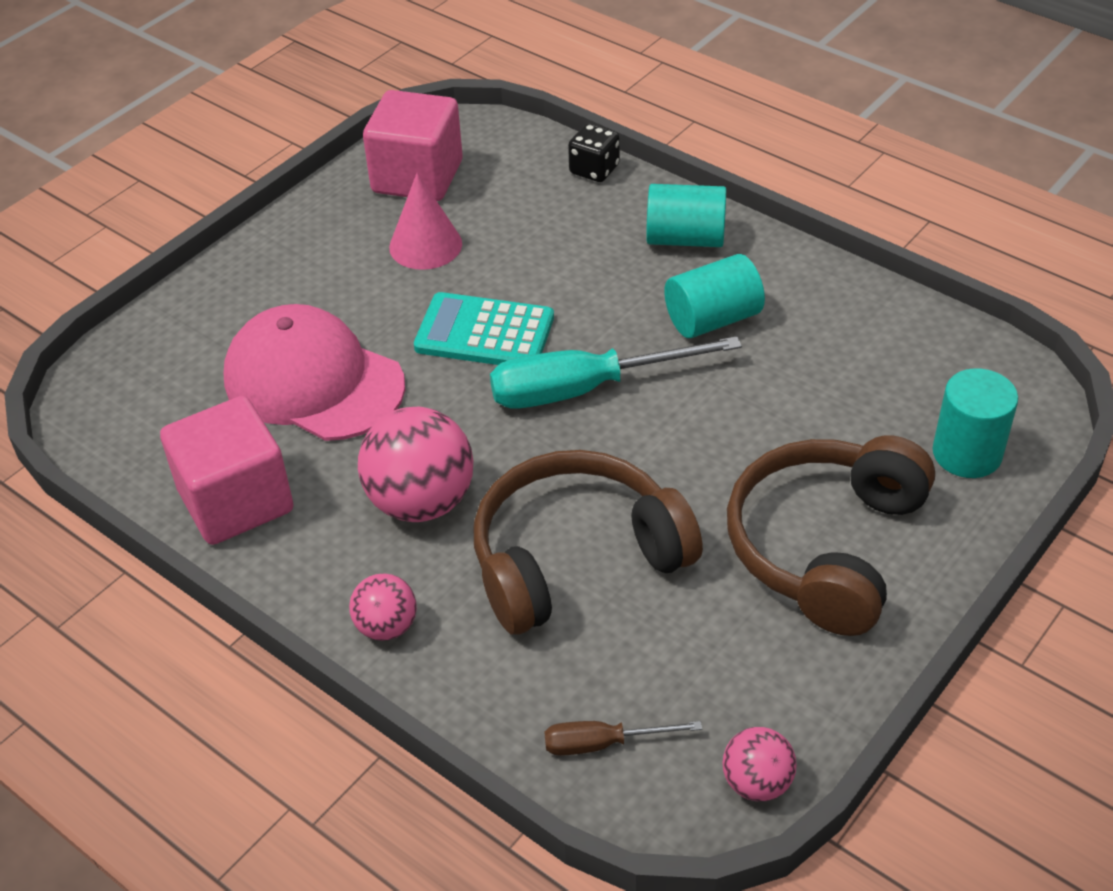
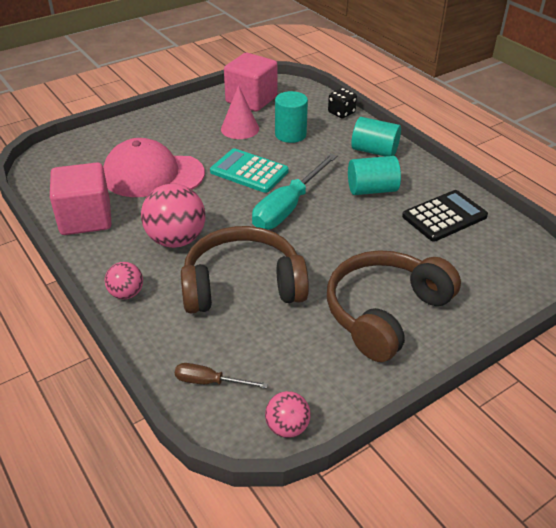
camera: 15 degrees right, 5 degrees down
(313, 381) = (153, 175): pink cap -> pink cap turned 45 degrees counterclockwise
(585, 389) = (288, 207): turquoise screwdriver -> turquoise screwdriver turned 60 degrees counterclockwise
(851, 343) = (444, 216): none -> black calculator
(967, 453) = (489, 285): turquoise cylinder -> turquoise cylinder (290, 134)

